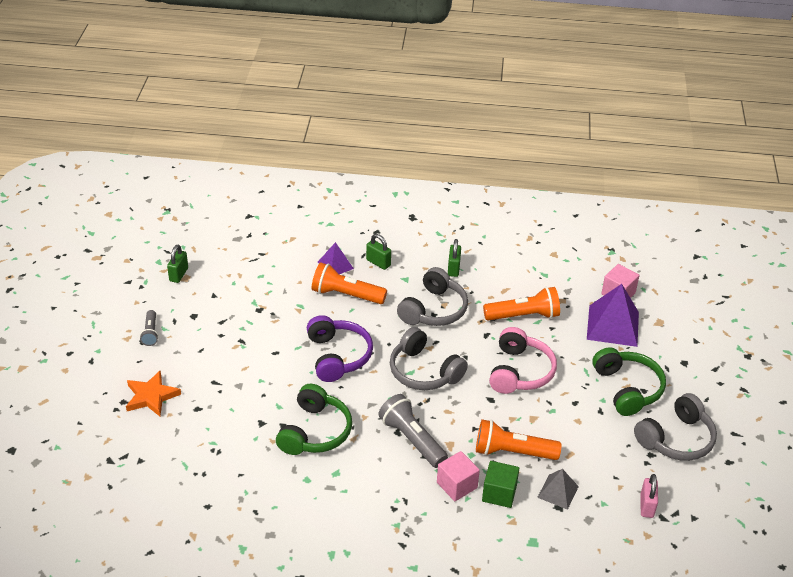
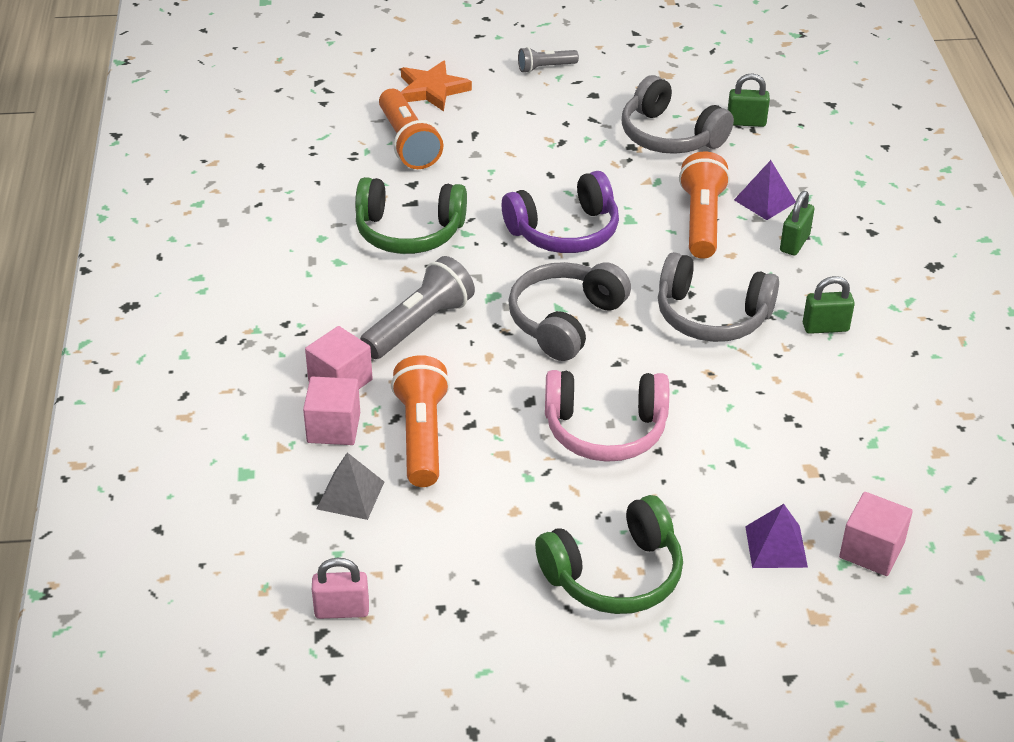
camera: 80 degrees right, 0 degrees up
(178, 274) = (669, 68): green padlock -> green padlock (746, 122)
(499, 493) = (333, 428): green cube -> pink cube
(524, 316) = (746, 424): orange flashlight -> orange flashlight (408, 143)
(612, 325) = (776, 546): purple pyramid -> purple pyramid, size x0.56
(676, 439) = (508, 649): grey headphones -> grey headphones (669, 136)

